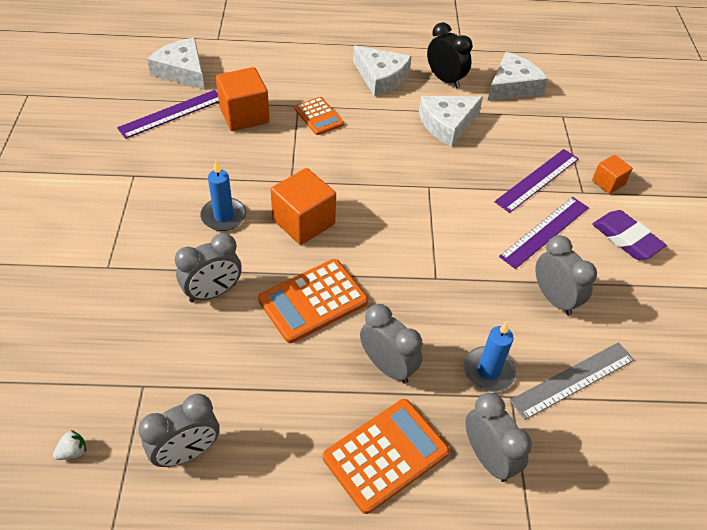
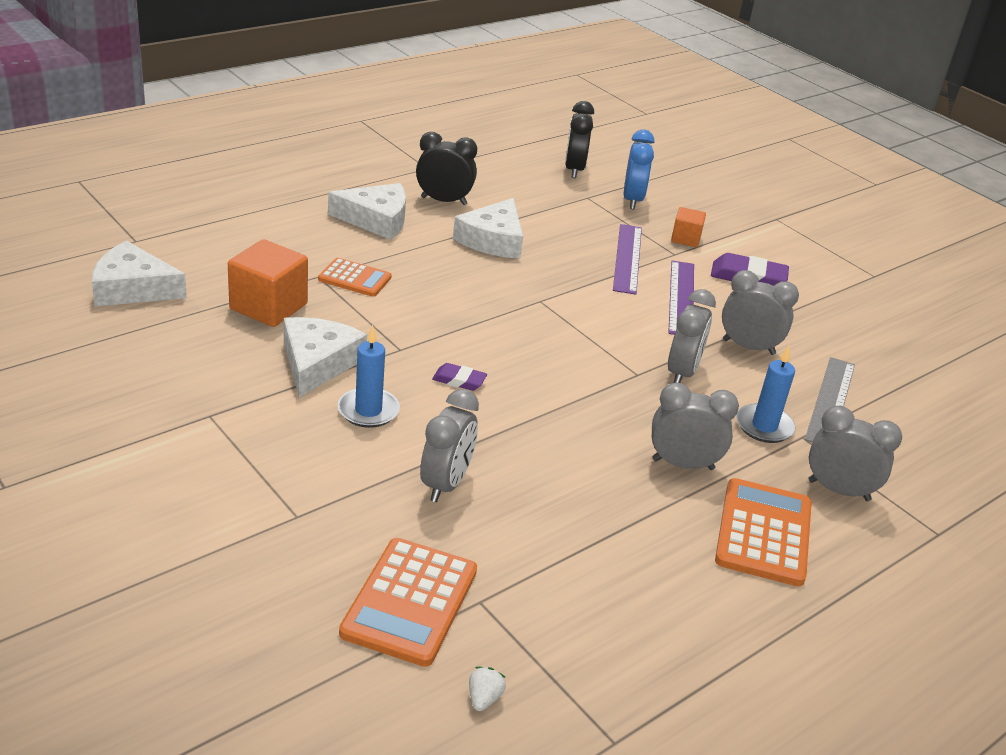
camera: 40 degrees left, 15 degrees down
(171, 113) = (176, 336): purple ruler -> none
(187, 452) = (596, 631): grey clock -> grey clock (682, 372)
(303, 222) = (459, 380): orange cube -> purple eraser
(313, 301) = (553, 444): orange calculator -> orange calculator (410, 602)
(512, 86) = (514, 186): white cheese -> white cheese (318, 363)
(578, 89) = (574, 170): none -> black clock
(599, 132) = (632, 200): none -> blue clock

